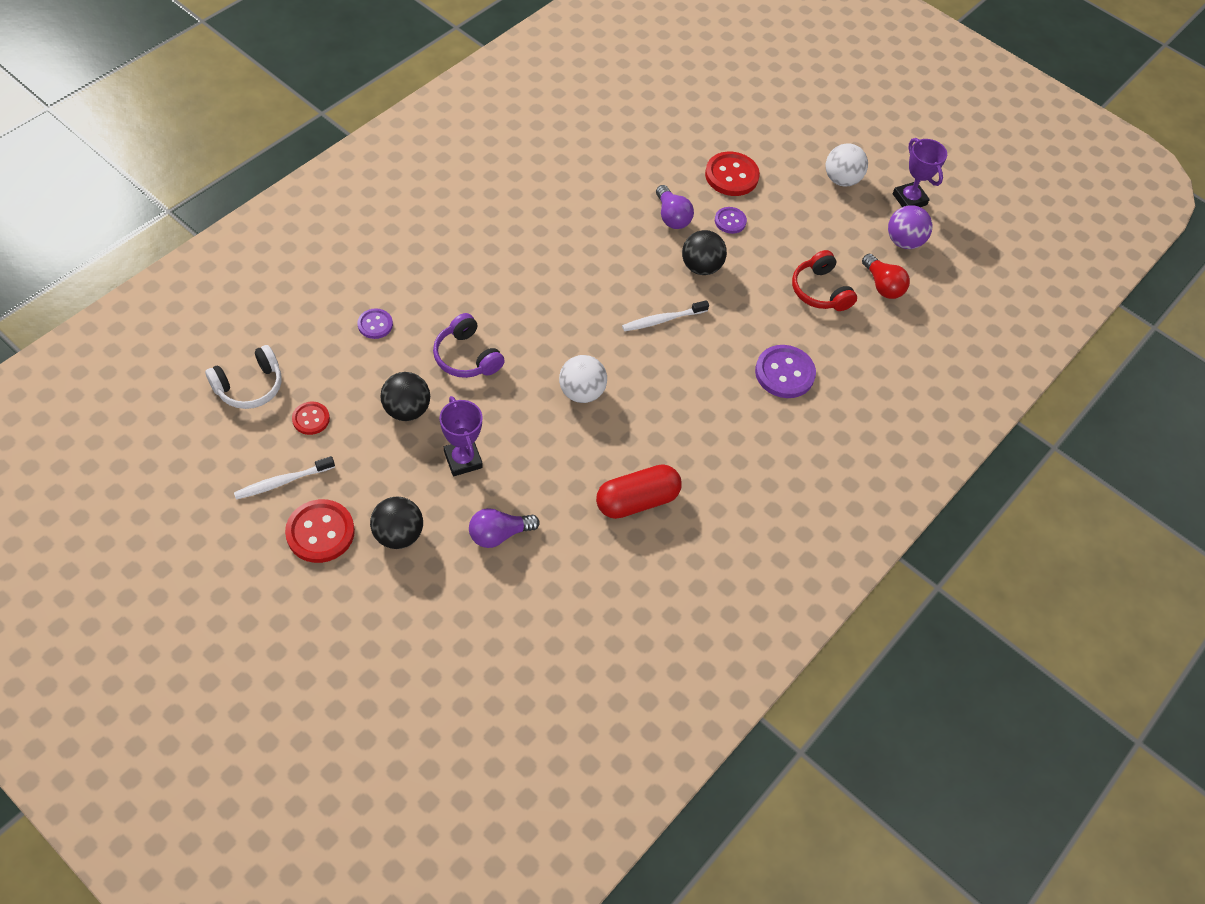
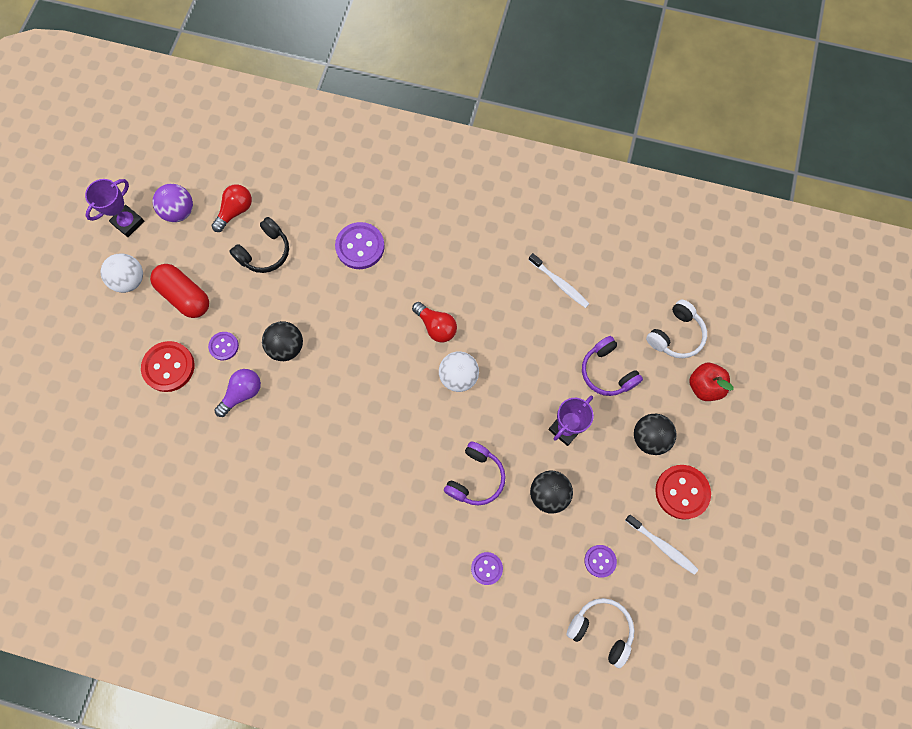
camera: 110 degrees left, 15 degrees up
(311, 419) = (600, 561): red button -> purple button
(417, 627) = (704, 386): none -> red apple
(497, 633) = (676, 335): none -> white headphones
(499, 534) = (607, 372): purple light bulb -> purple headphones
(637, 500) = (526, 296): red capsule -> red capsule (185, 296)
(650, 398) = (436, 326): none -> red light bulb
(662, 320) = (357, 351): white toothbrush -> white toothbrush (559, 283)
(820, 291) = (265, 252): red headphones -> black headphones

